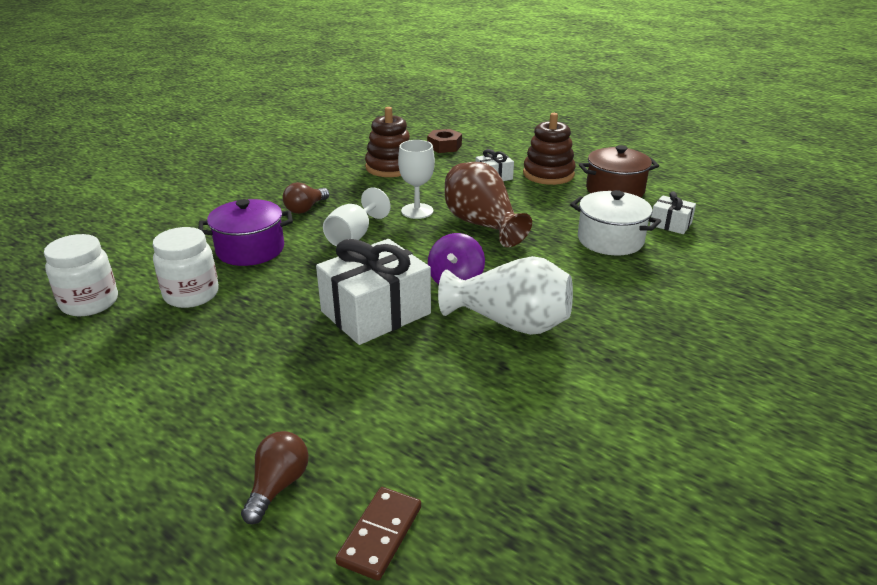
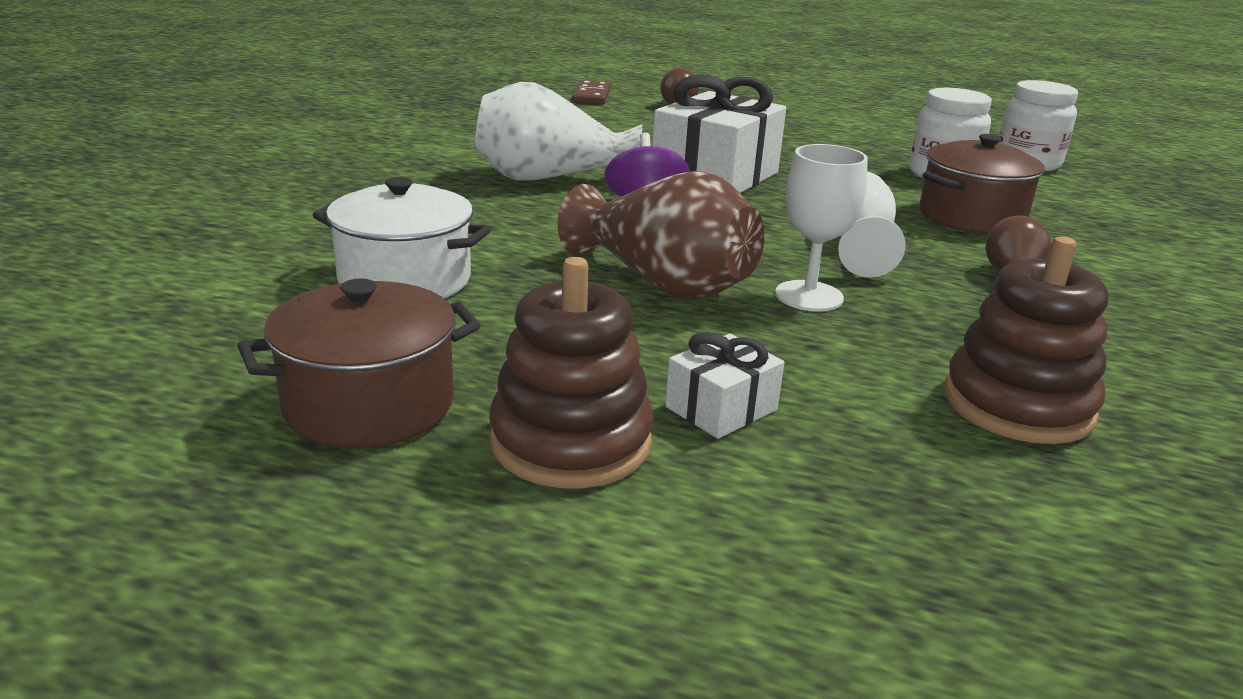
camera: 160 degrees right, 5 degrees down
(250, 250) = (971, 217): purple pot -> brown pot
(444, 146) = (990, 531): brown nut -> none
(670, 224) = (258, 324): white gift -> none

